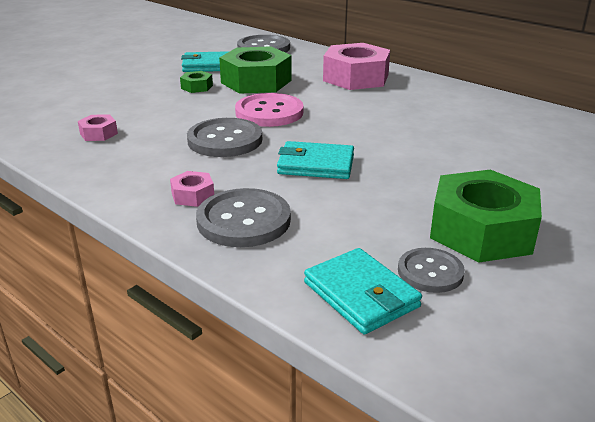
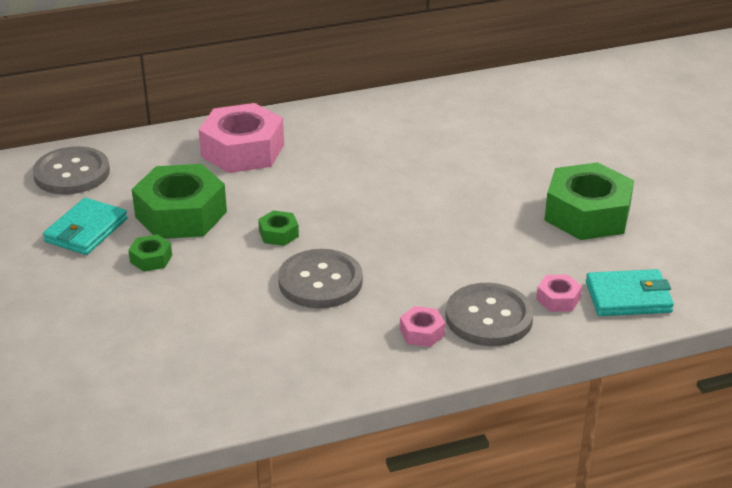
camera: 60 degrees left, 5 degrees up
(98, 133) = (220, 361): pink nut -> pink nut (558, 299)
(269, 112) = (278, 234): pink button -> green nut
(316, 165) = (421, 247): turquoise wallet -> none
(430, 272) = (622, 258): grey button -> none

